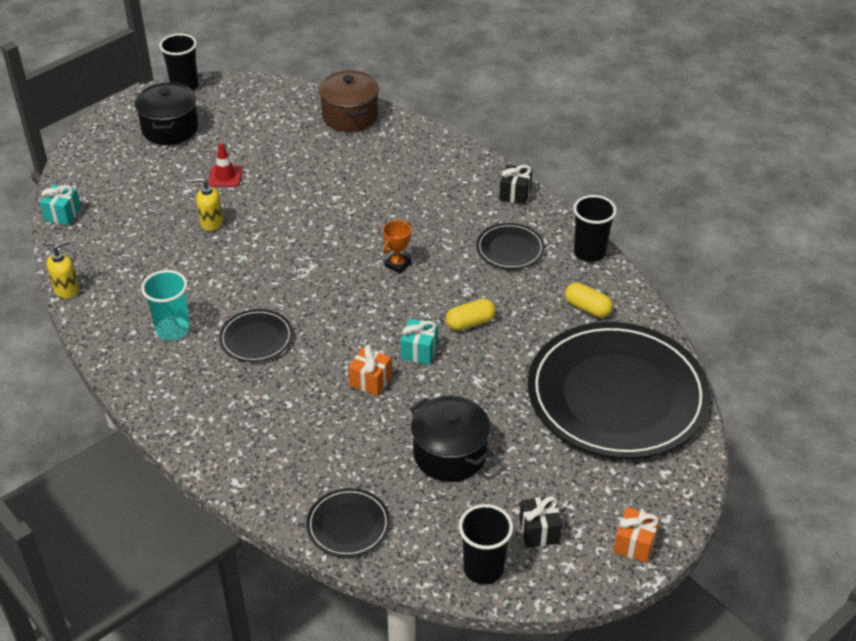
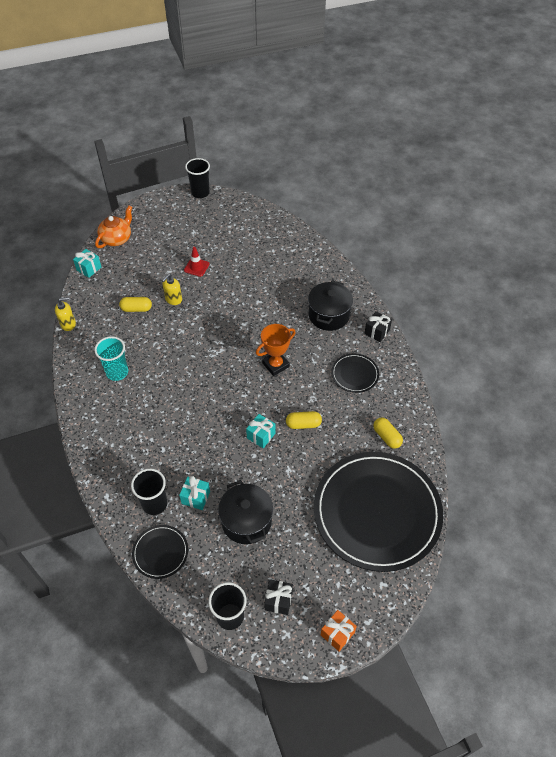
camera: 20 degrees right, 10 degrees up
(87, 168) = (117, 239): none -> orange teapot
(162, 246) = (136, 309): none -> yellow capsule
(170, 129) = (178, 222): black pot -> black pot (329, 315)
(211, 222) = (173, 299): yellow soap dispenser -> yellow soap dispenser turned 75 degrees counterclockwise
(256, 338) = (164, 394): black plate -> none
(350, 116) = (294, 242): brown pot -> none
(365, 447) = (196, 497): none -> turquoise gift
(370, 381) = (220, 449): orange gift -> none
(397, 265) = (275, 365): orange trophy -> orange trophy, size x1.50
(589, 253) = (407, 393): black cup -> black cup (155, 504)

